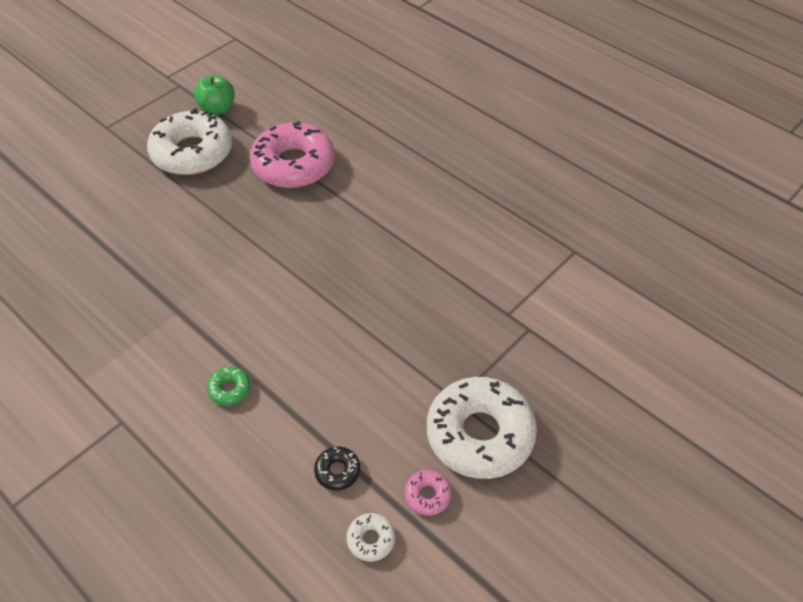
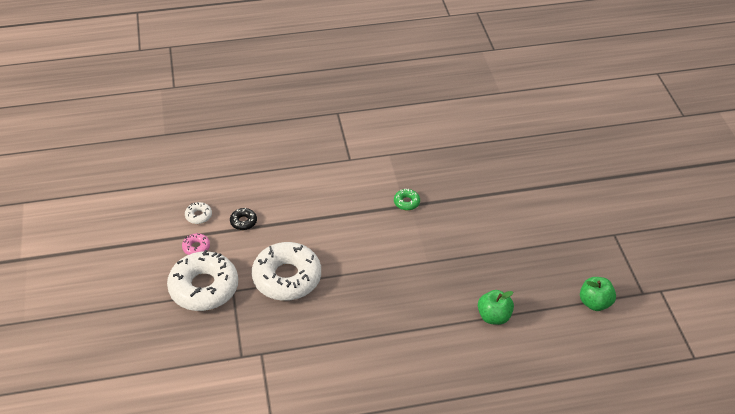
camera: 125 degrees right, 5 degrees down
(192, 152) = (550, 268): white donut -> white donut (287, 278)
(229, 389) = (331, 204): green donut -> green donut (406, 202)
(293, 165) = (494, 316): pink donut -> green apple

